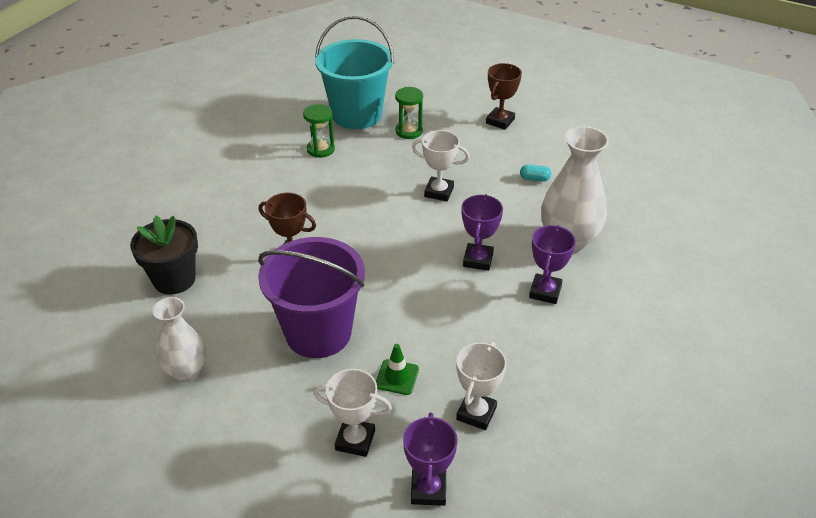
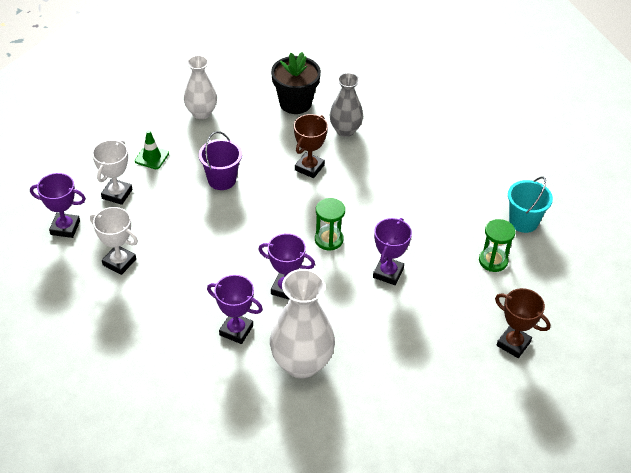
camera: 95 degrees right, 5 degrees up
(227, 233) = (345, 130): none -> grey vase
(318, 332) = (222, 180): purple bucket -> purple bucket, size x0.55
(320, 149) = (462, 191): green hourglass -> green hourglass (329, 239)
(357, 115) = (523, 221): turquoise bucket -> turquoise bucket, size x0.55
(397, 377) = (166, 221): green traffic cone -> green traffic cone (152, 157)
(439, 192) = (388, 273): white trophy -> purple trophy
(534, 179) = (403, 355): turquoise capsule -> none

